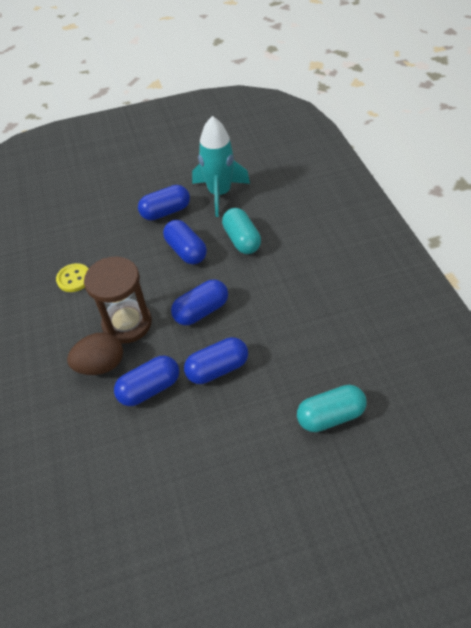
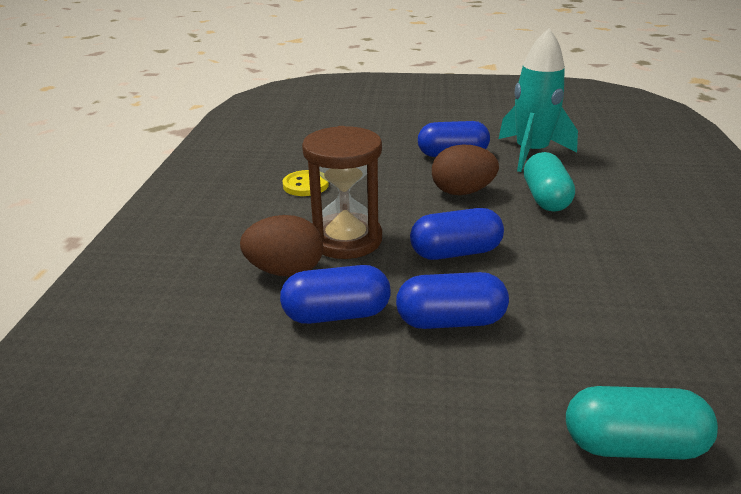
camera: 20 degrees right, 20 degrees down
(186, 251) = (462, 192): blue capsule -> brown egg

